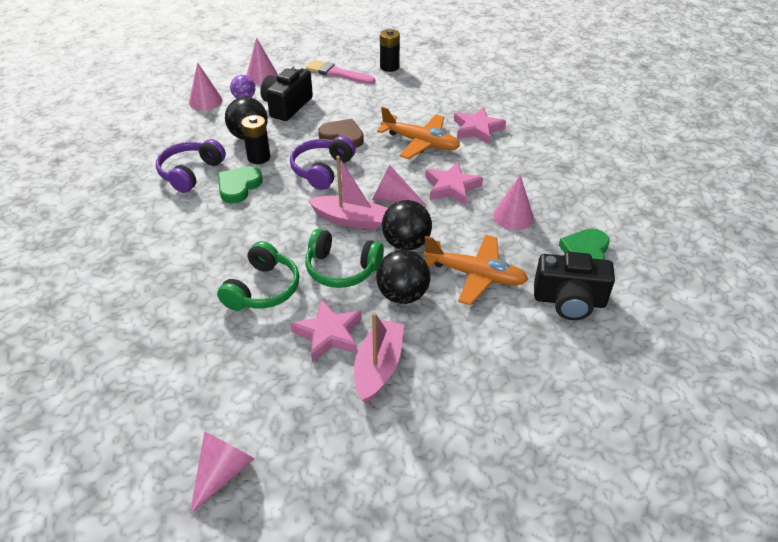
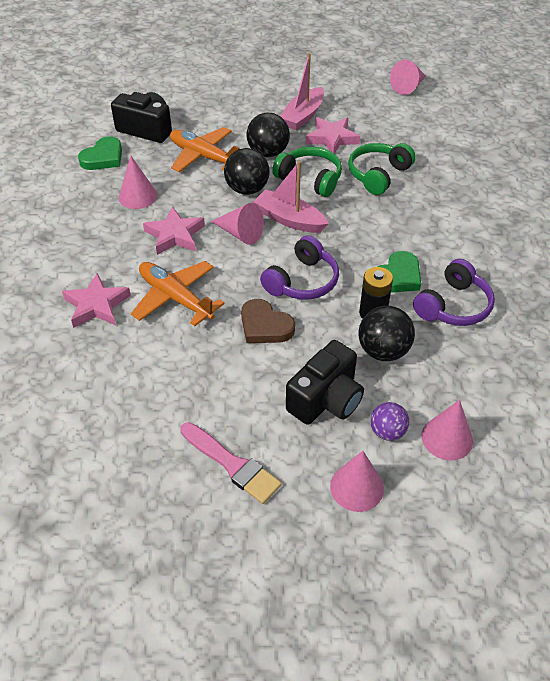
camera: 165 degrees left, 5 degrees up
(389, 67) = (142, 463): black battery -> none

